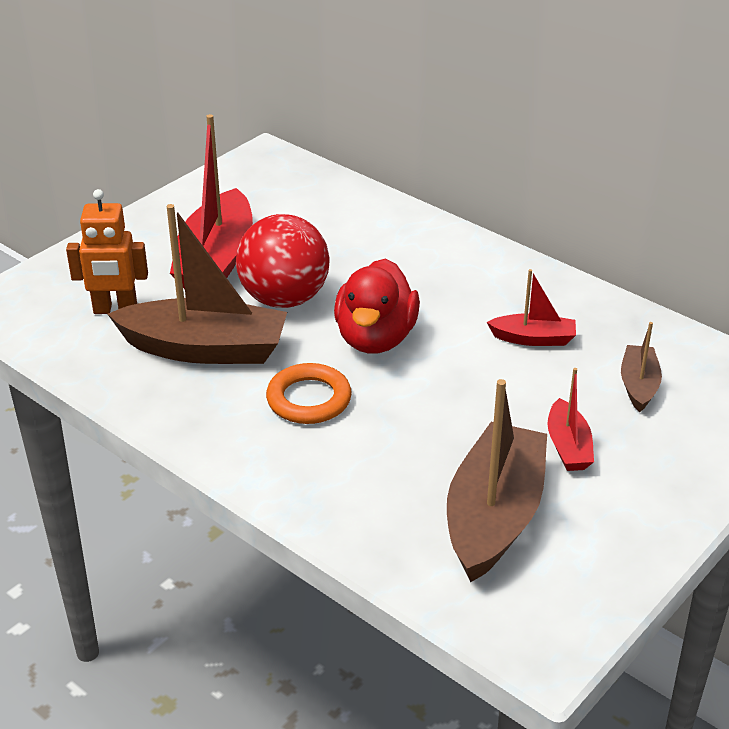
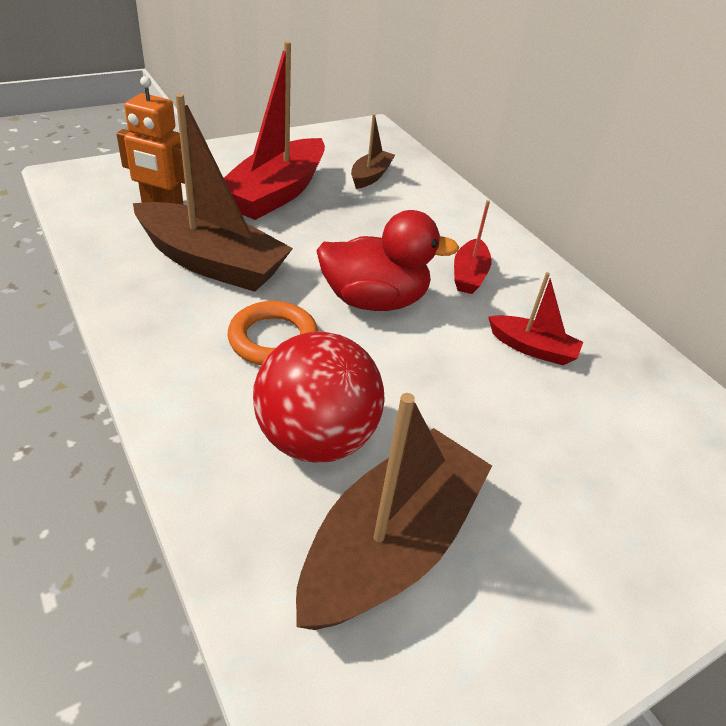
camera: 15 degrees right, 5 degrees up
(284, 299) = (312, 240): red ball -> red ball (316, 438)
(375, 338) = (374, 300): red duck -> red duck turned 120 degrees counterclockwise
(568, 446) = (518, 483): red boat -> red boat (469, 275)
(638, 385) = (628, 435): brown boat -> brown boat (370, 176)

